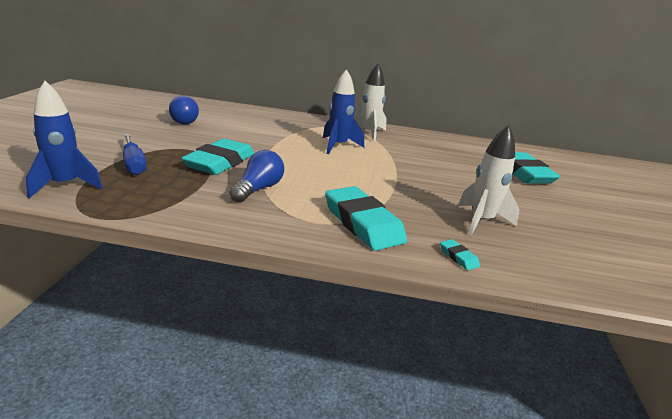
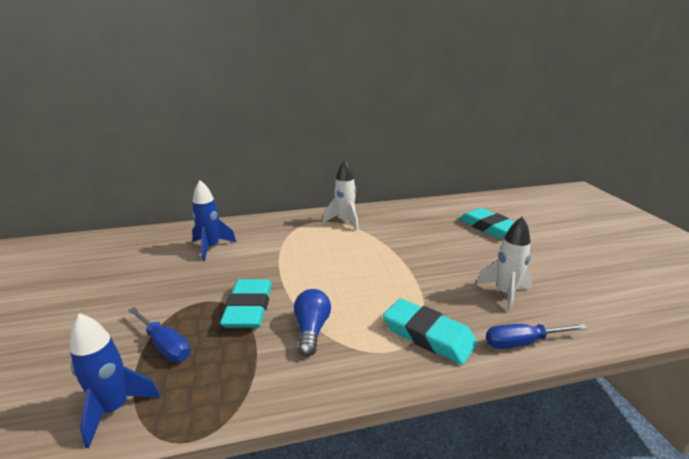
camera: 20 degrees left, 0 degrees up
(182, 121) = (165, 263): blue light bulb -> none
(338, 146) = (333, 246): blue rocket -> blue rocket (211, 247)
(458, 257) = (523, 342): turquoise eraser -> blue screwdriver

